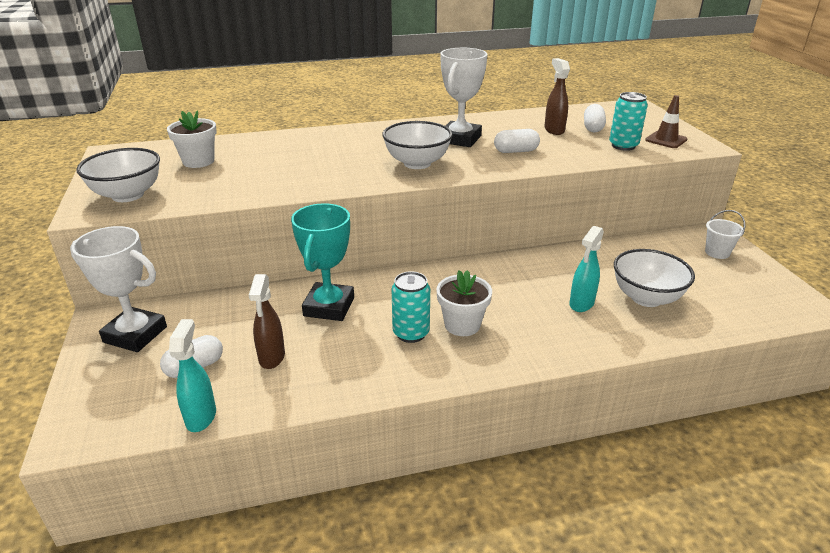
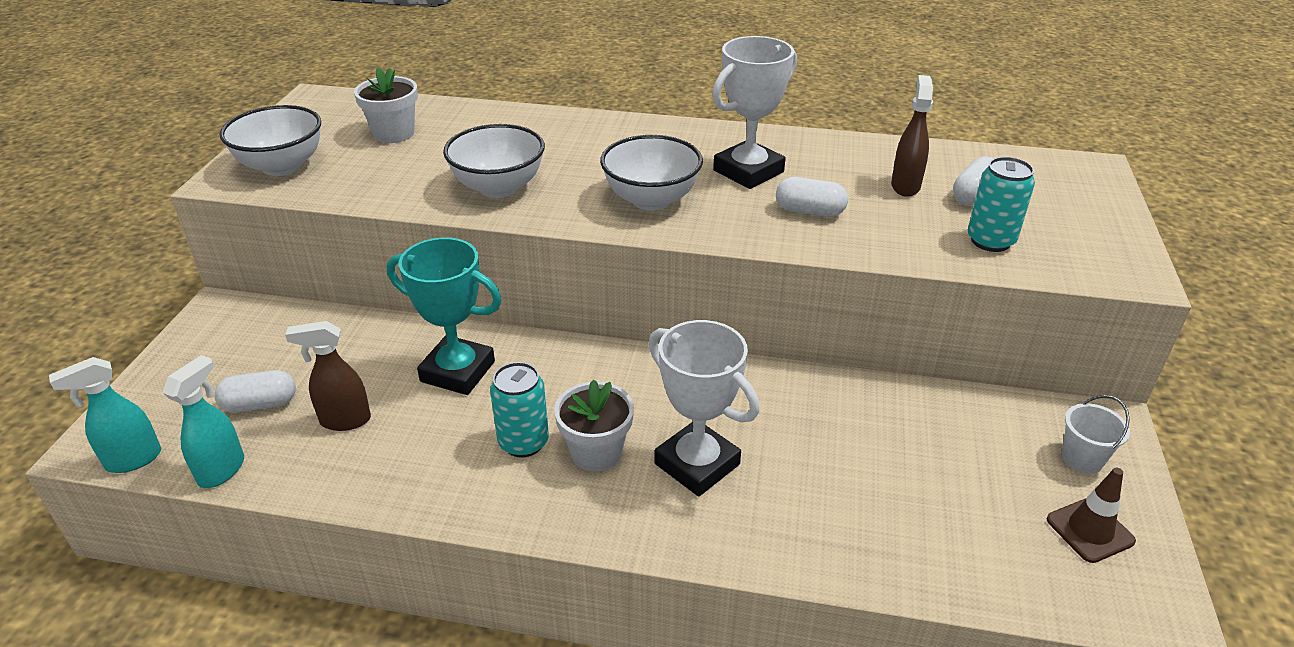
camera: 25 degrees right, 5 degrees up
(135, 334) = (234, 341): white trophy -> white trophy (697, 464)
(272, 358) = (344, 420): brown spray bottle -> brown spray bottle turned 60 degrees clockwise
(329, 307) = (458, 371): turquoise trophy -> turquoise trophy turned 75 degrees clockwise
(581, 304) = (784, 476): turquoise spray bottle -> turquoise spray bottle (133, 460)
(646, 298) = (891, 499): white bowl -> white bowl (498, 187)
(666, 140) = (1077, 246): brown traffic cone -> brown traffic cone (1090, 530)

